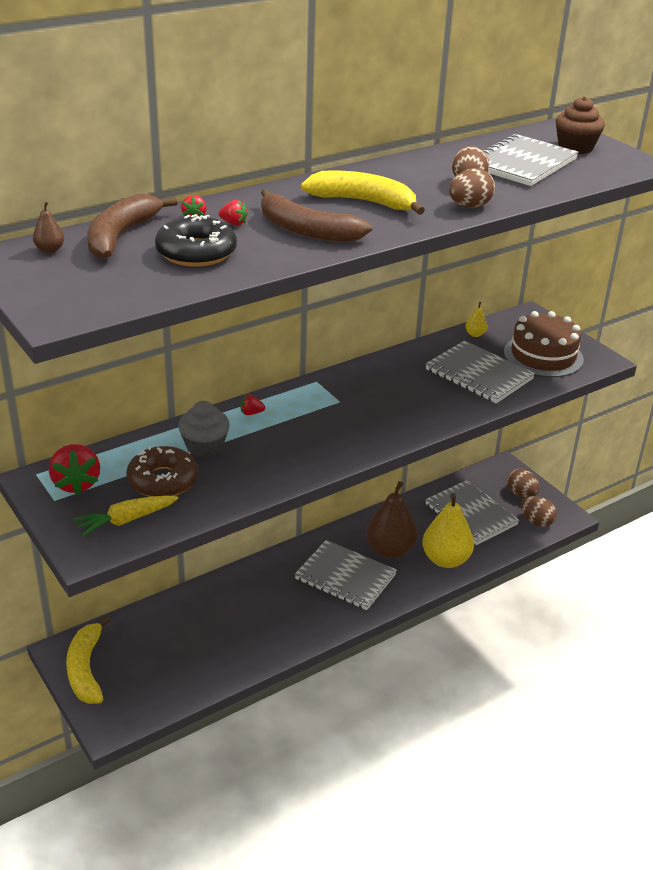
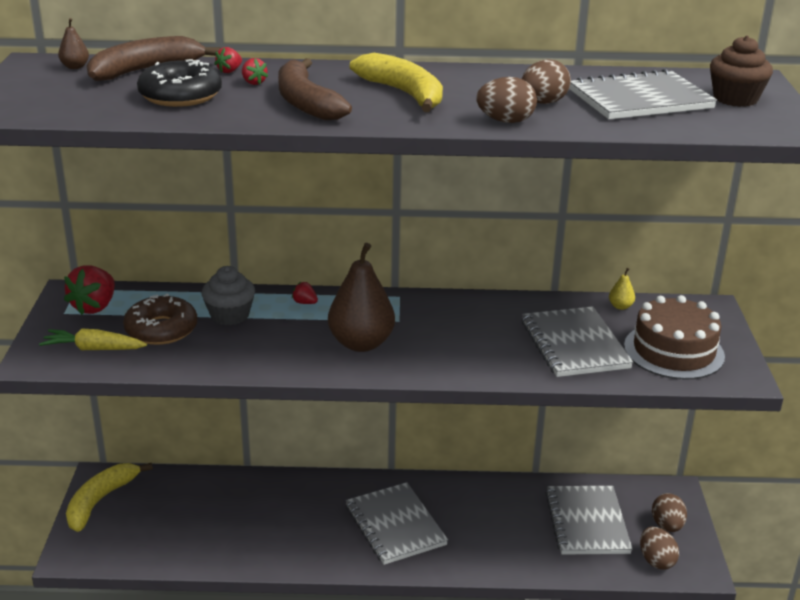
camera: 35 degrees right, 5 degrees down
(390, 550) = (465, 520): brown pear -> brown pear (361, 343)
(446, 559) = (514, 554): yellow pear -> none

